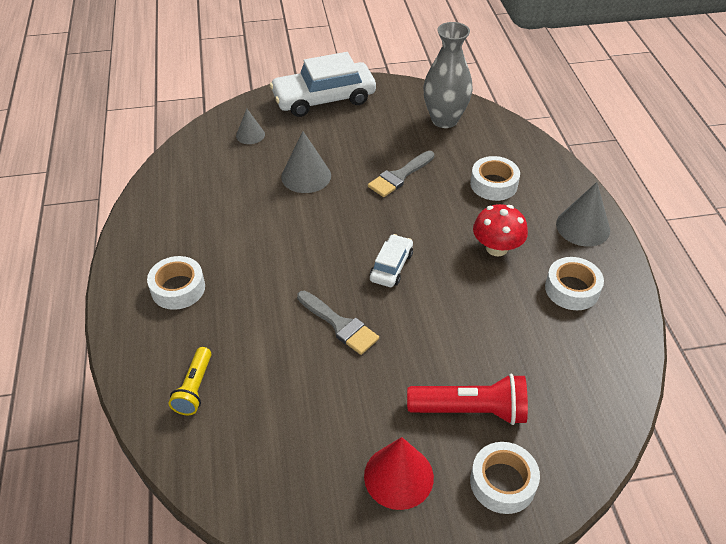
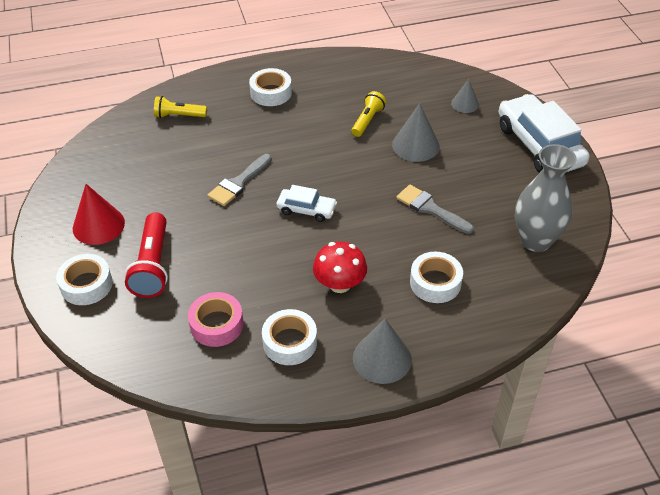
camera: 85 degrees right, 0 degrees up
(256, 207) = (367, 120): none -> yellow flashlight
(555, 348) = (216, 324): none -> pink tape

